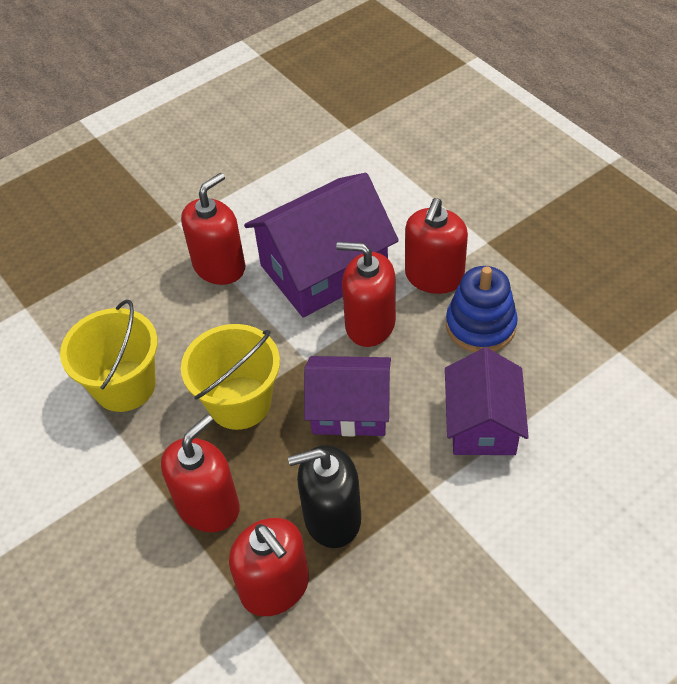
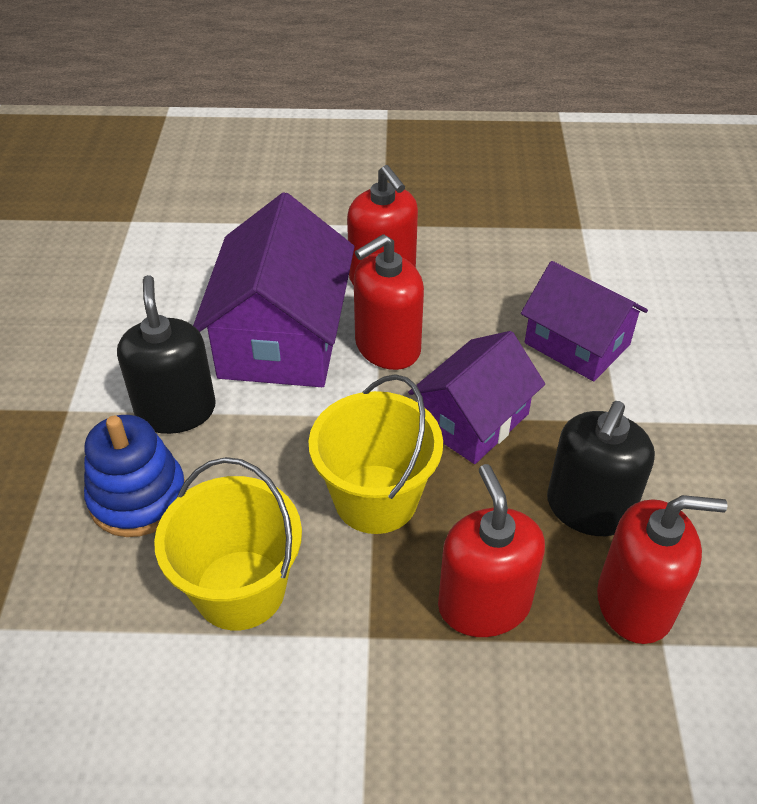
camera: 55 degrees left, 5 degrees down
(219, 266) = (176, 411): red soap dispenser -> black soap dispenser
(480, 325) = (470, 282): blue stacking toy -> blue stacking toy (138, 497)

